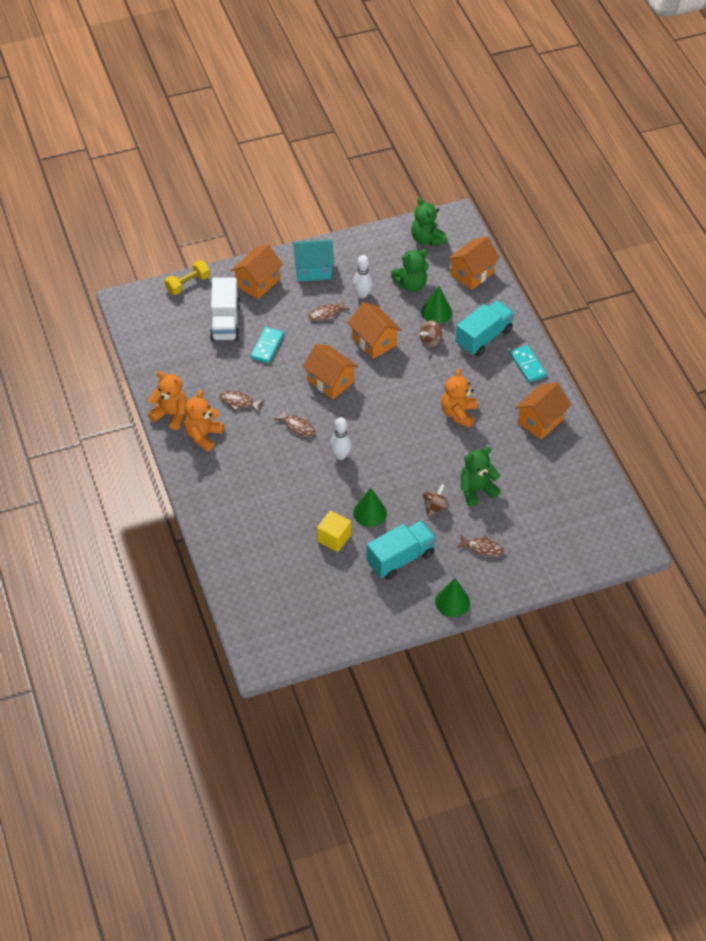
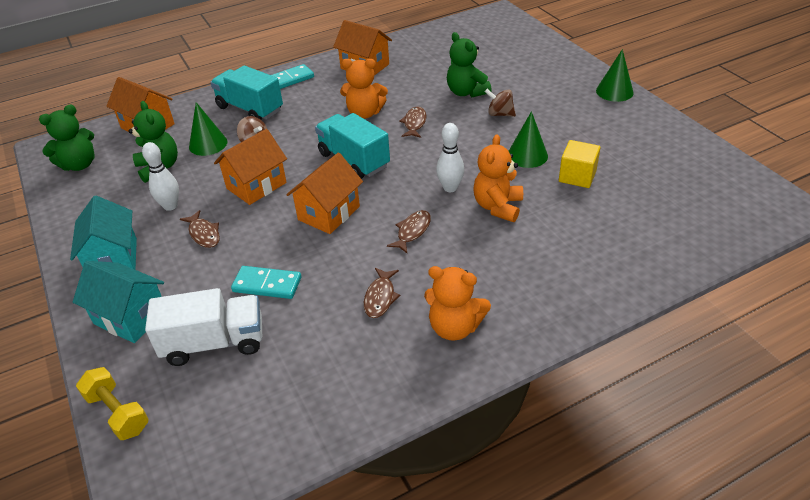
camera: 95 degrees left, 10 degrees down
(171, 414) = (422, 377): orange teddy bear -> orange teddy bear (498, 207)
(257, 283) = (131, 317): orange house -> turquoise house
(400, 558) = (579, 127): turquoise truck -> turquoise truck (354, 160)
(482, 548) = (539, 82): brown fish -> brown fish (414, 123)

